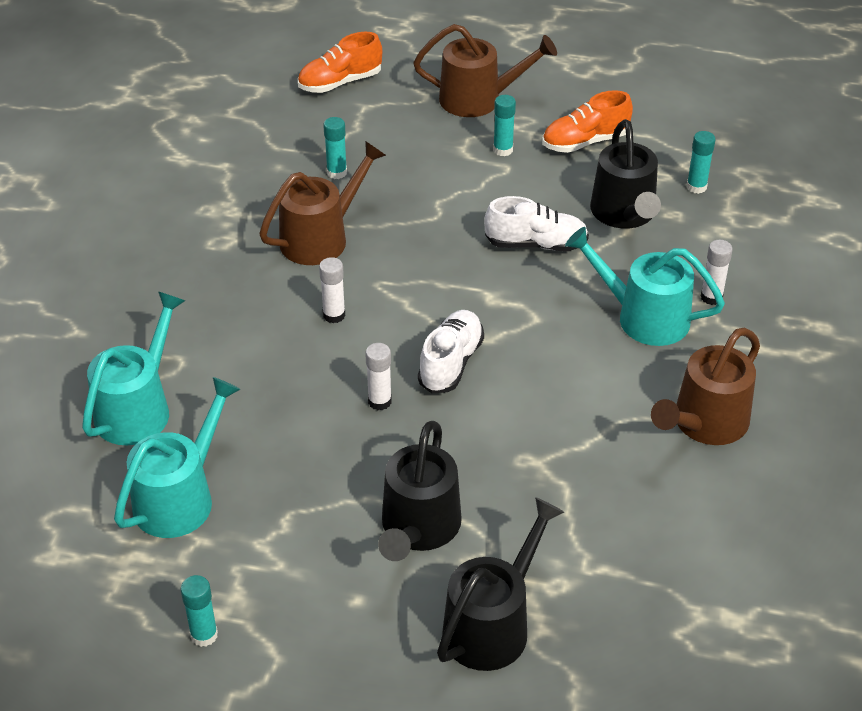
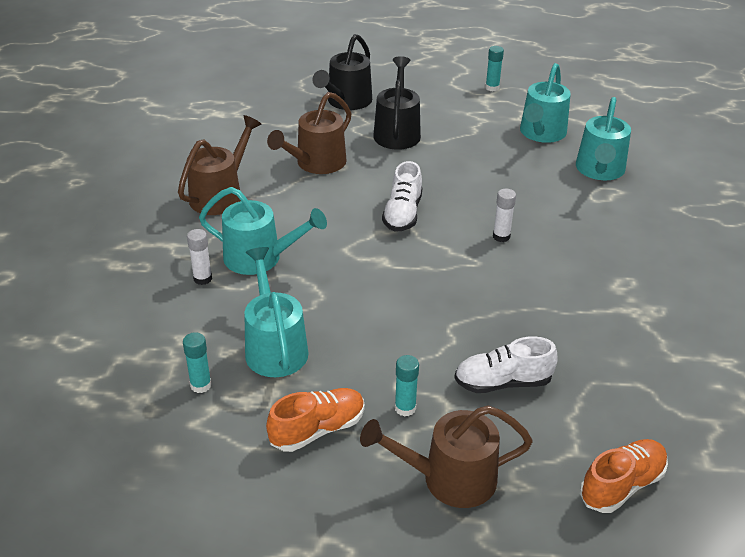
camera: 170 degrees right, 5 degrees down
(321, 237) = (543, 295): brown watering can -> brown watering can (316, 164)
(337, 172) = (562, 361): turquoise glue stick -> none
(379, 401) = (444, 188): white glue stick -> none
(536, 244) = (354, 309): white shoe -> white shoe (503, 382)
(625, 214) = (274, 347): black watering can -> turquoise watering can

